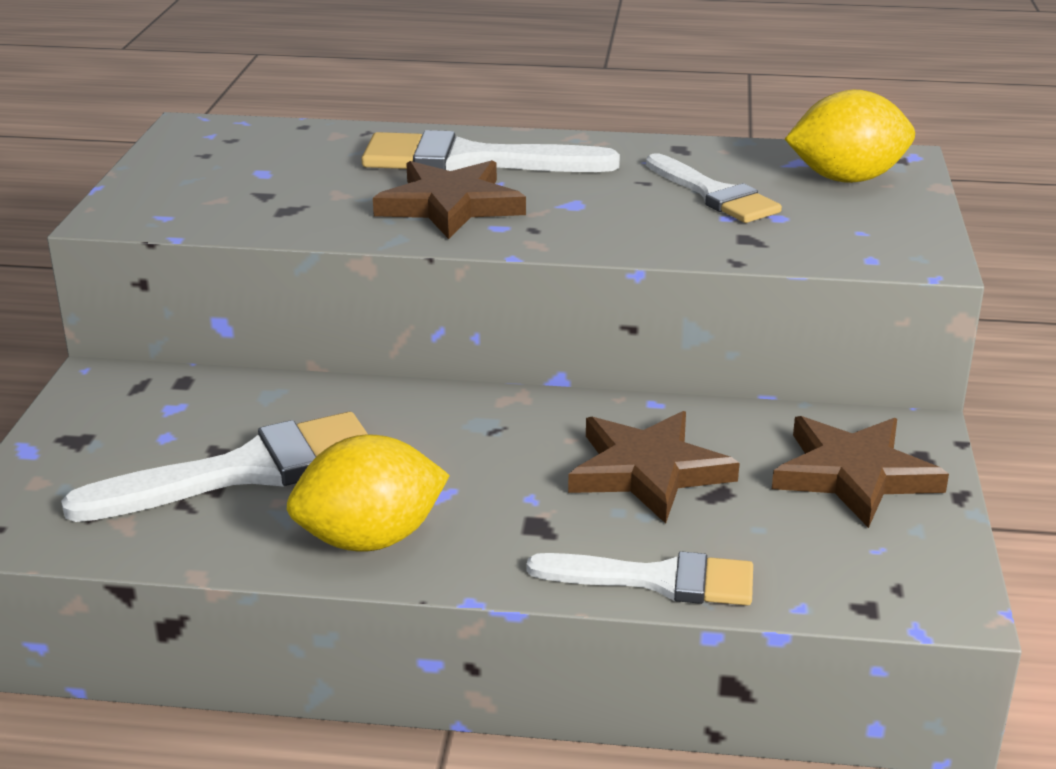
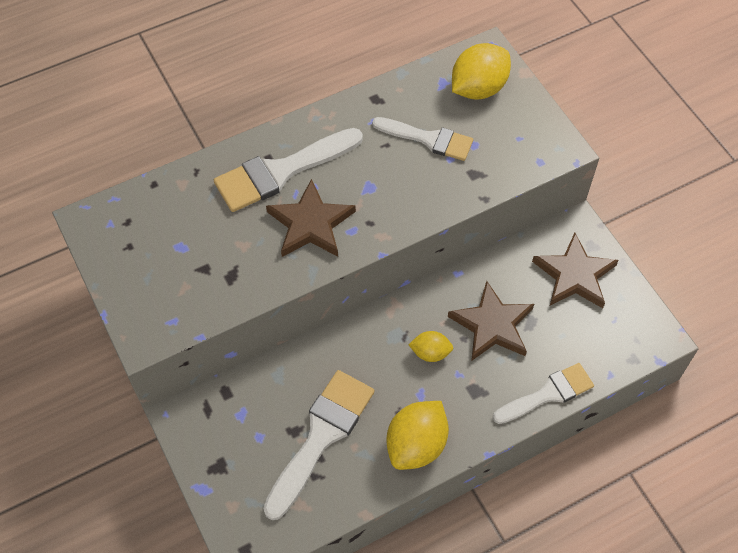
camera: 35 degrees left, 30 degrees up
(513, 459) = (430, 353): none -> yellow lemon

